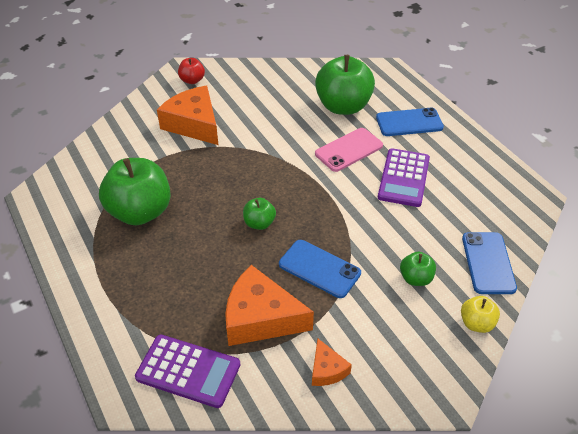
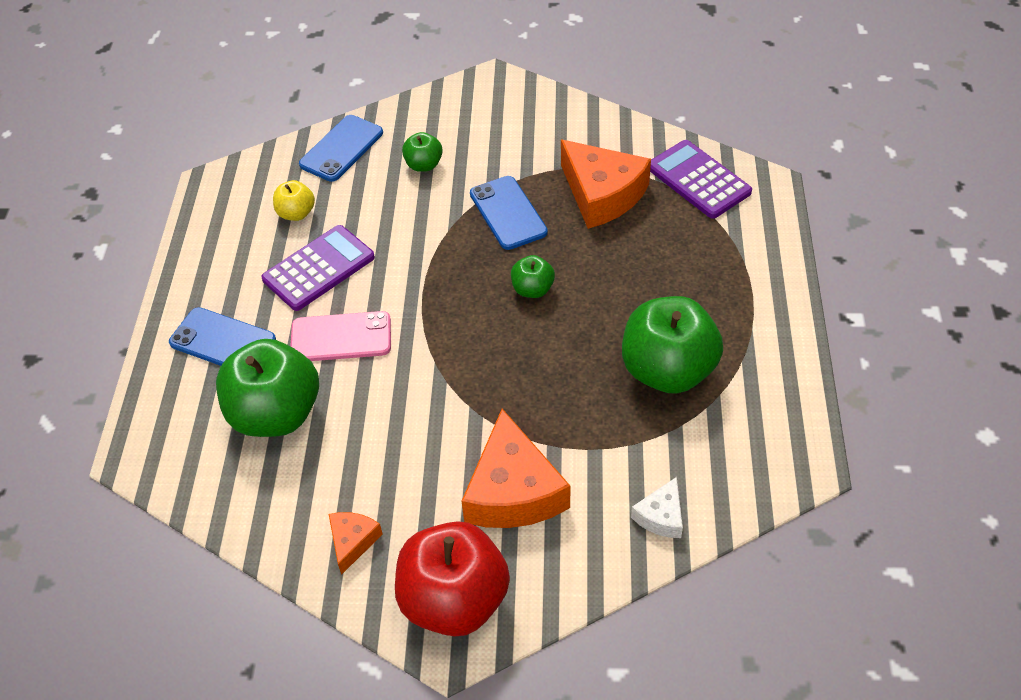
camera: 145 degrees left, 5 degrees up
(109, 143) = (661, 516): none -> white cheese
(192, 80) = (454, 600): red apple -> red apple, size x2.10
(327, 370) = (573, 132): orange cheese -> orange cheese (352, 541)
(476, 323) = (412, 111): yellow apple -> yellow apple (296, 213)

